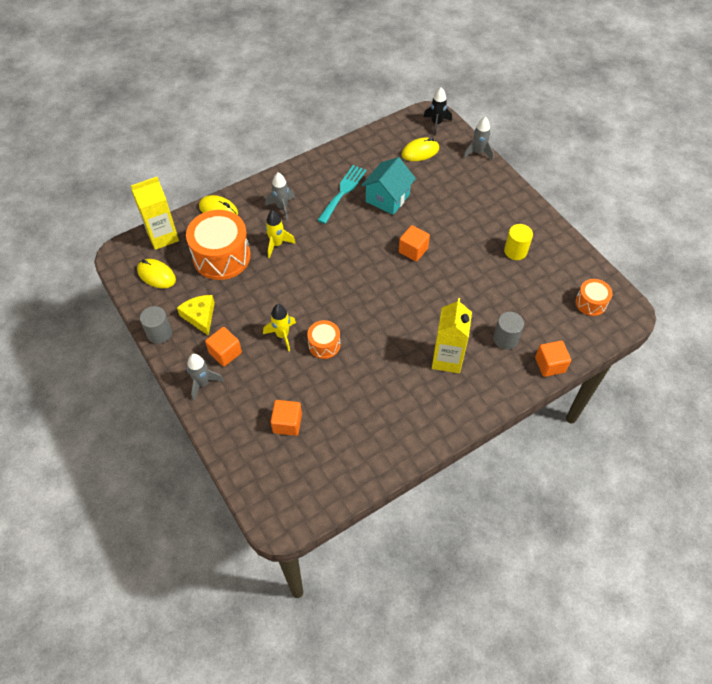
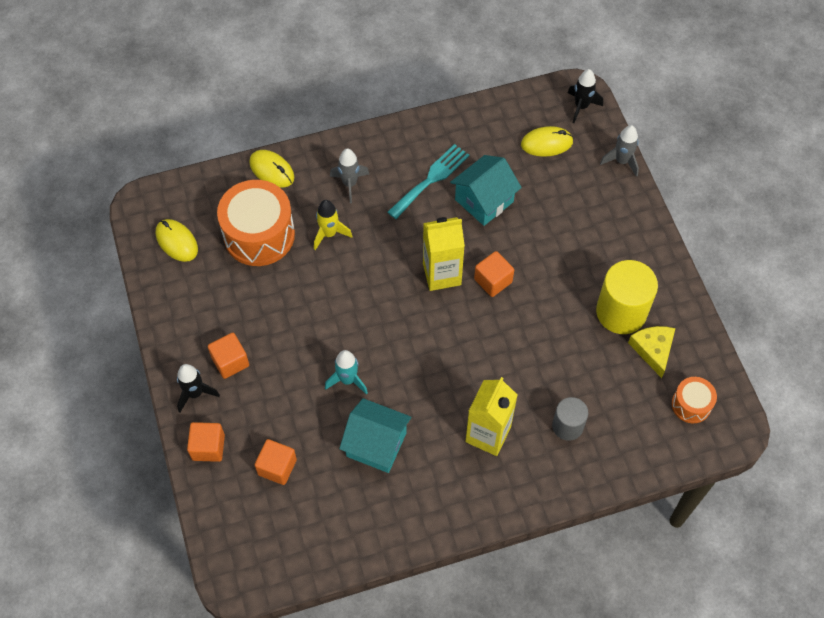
camera: 15 degrees right, 5 degrees up
(159, 333) = (162, 318): grey cylinder -> none
(163, 236) = (196, 191): yellow carton -> yellow carton (442, 274)
(200, 316) = (213, 307): yellow cheese -> yellow cheese (653, 350)
(203, 383) = (195, 393): grey rocket -> black rocket
(282, 335) = (302, 355): yellow rocket -> none
(324, 345) = (347, 380): orange drum -> turquoise rocket
(362, 387) = (376, 444): none -> turquoise house
(515, 251) = (621, 312): yellow cylinder -> yellow cylinder, size x1.70
(550, 365) = (610, 473): orange cube -> orange cube (208, 447)

